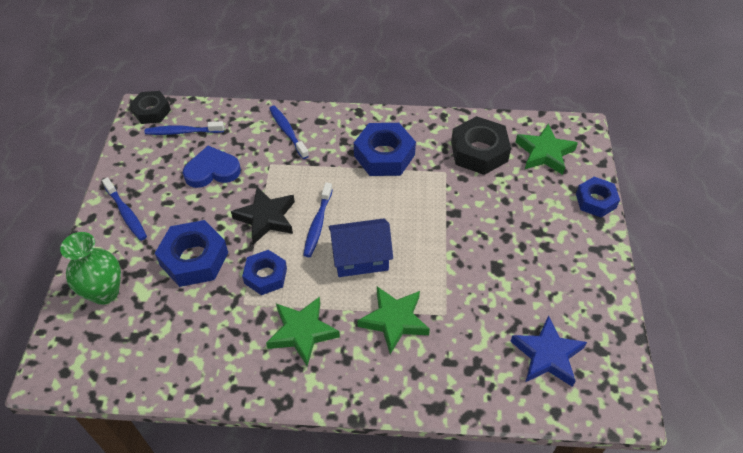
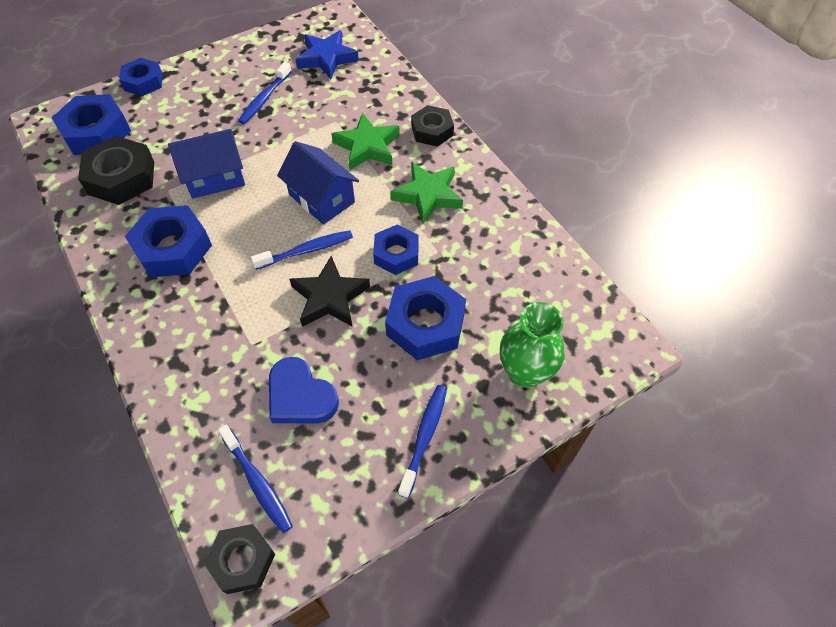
camera: 125 degrees left, 5 degrees up
(287, 131) = (187, 360): blue toothbrush -> blue toothbrush (264, 99)
(374, 385) = (432, 131): none -> black nut
(437, 203) = (215, 178): none -> blue house
(544, 153) = (96, 132): green star -> blue nut

